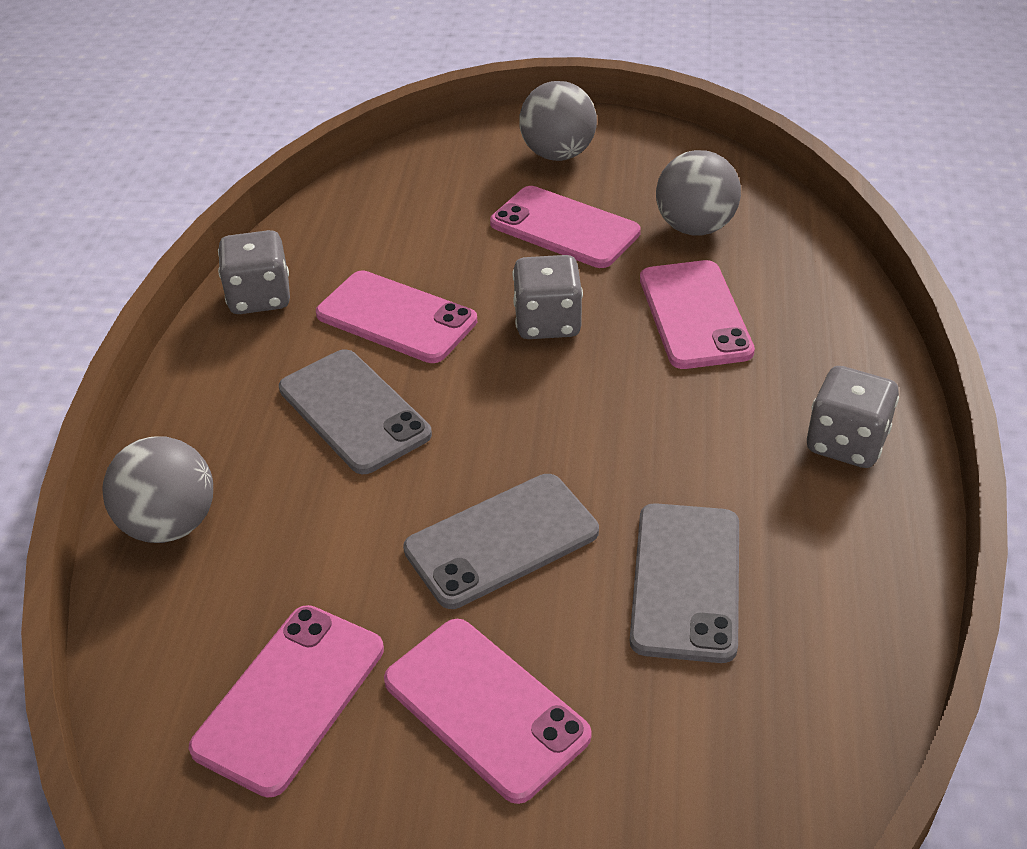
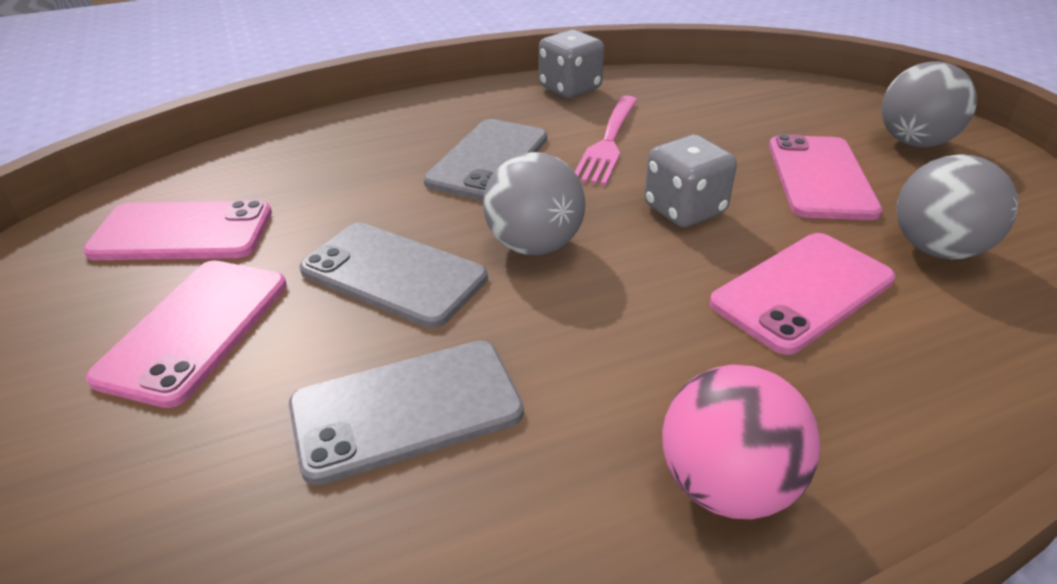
camera: 60 degrees right, 5 degrees down
(170, 524) = (327, 134): grey ball -> grey ball (534, 245)
(396, 318) = (608, 142): pink phone -> pink fork
(846, 443) = (726, 485): grey dice -> pink ball

